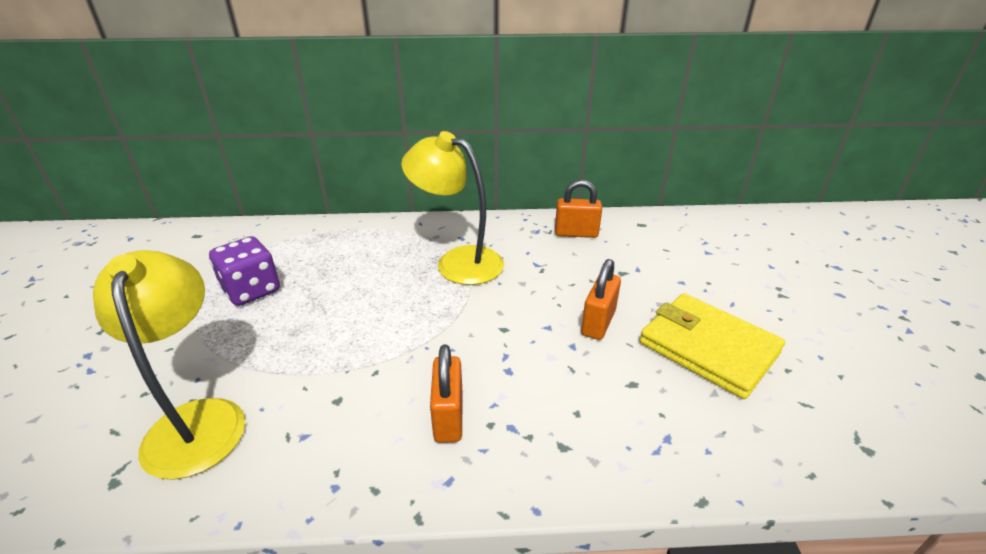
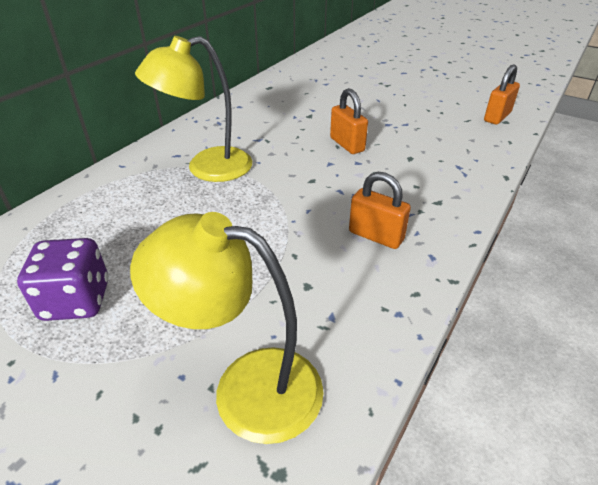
camera: 55 degrees left, 5 degrees up
(576, 233) = (245, 111): orange padlock -> orange padlock (497, 117)
(708, 348) = (405, 123): yellow wallet -> none

